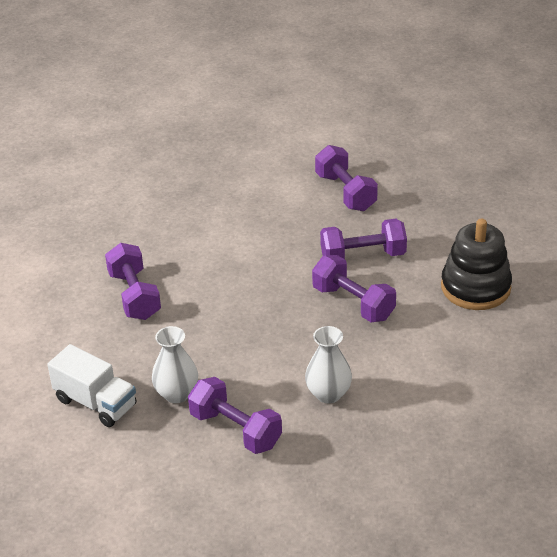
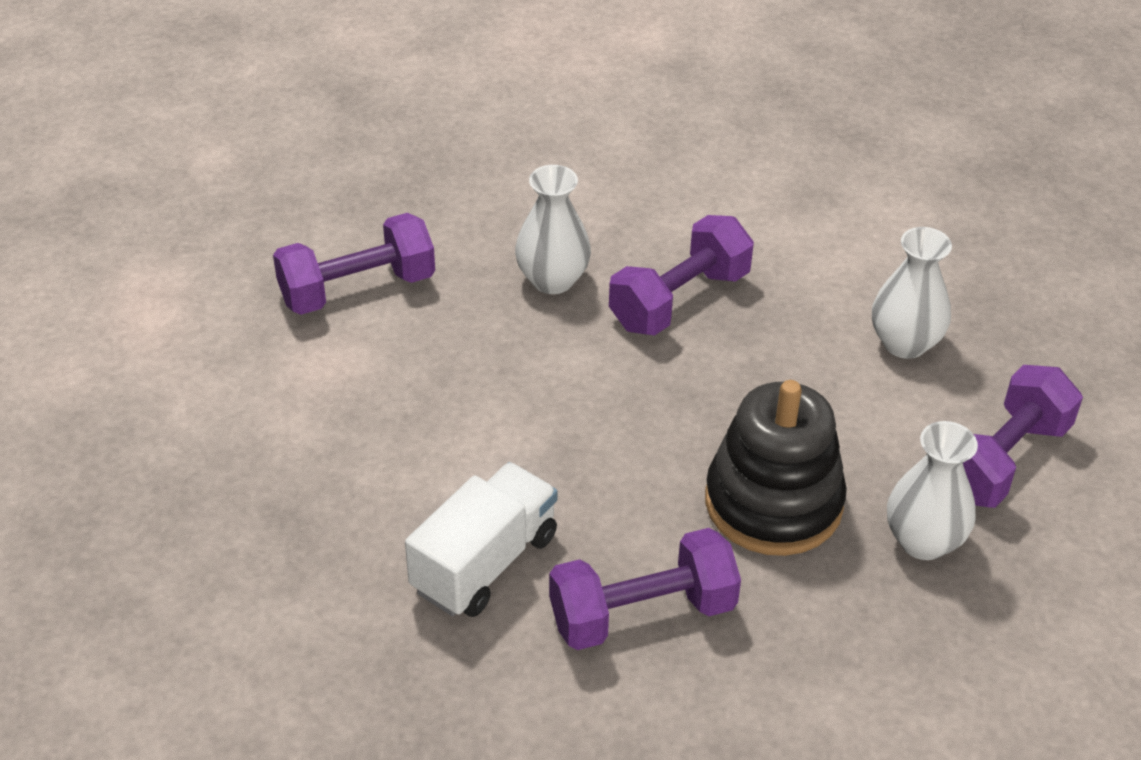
camera: 90 degrees left, 5 degrees up
(96, 403) = (960, 667): white truck -> white truck (485, 563)
(363, 256) = (552, 280): purple dumbbell -> white vase
(475, 287) = (647, 162): black stacking toy -> black stacking toy (773, 503)

